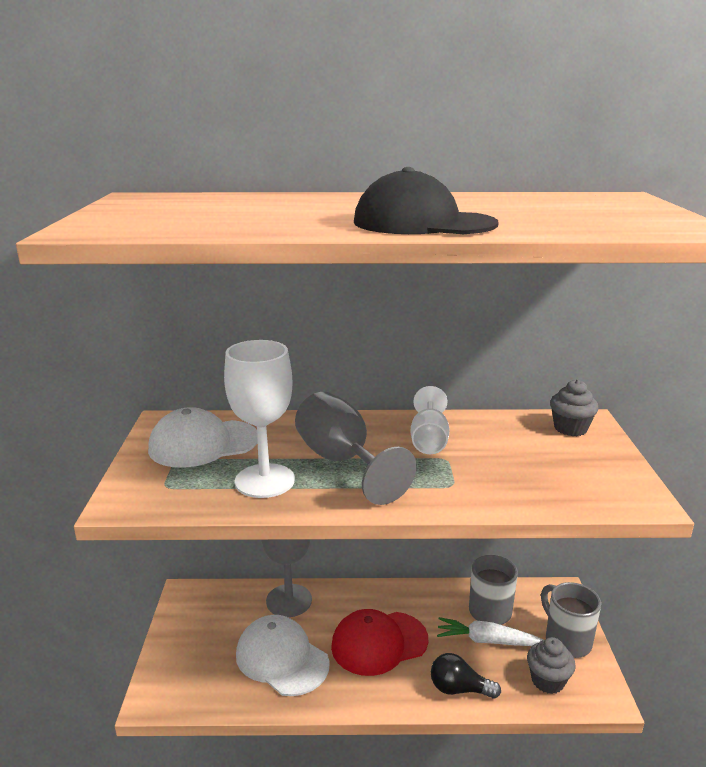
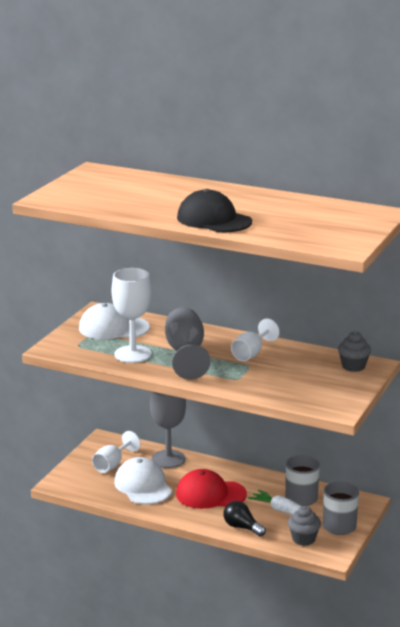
camera: 25 degrees right, 0 degrees up
(219, 634) = (112, 464): none -> white goblet

